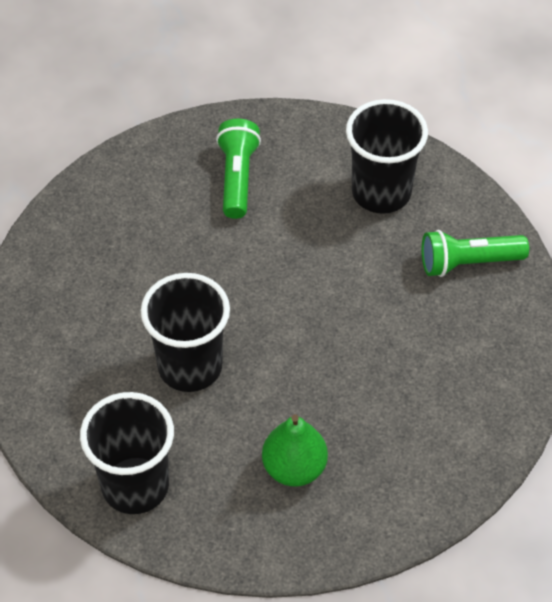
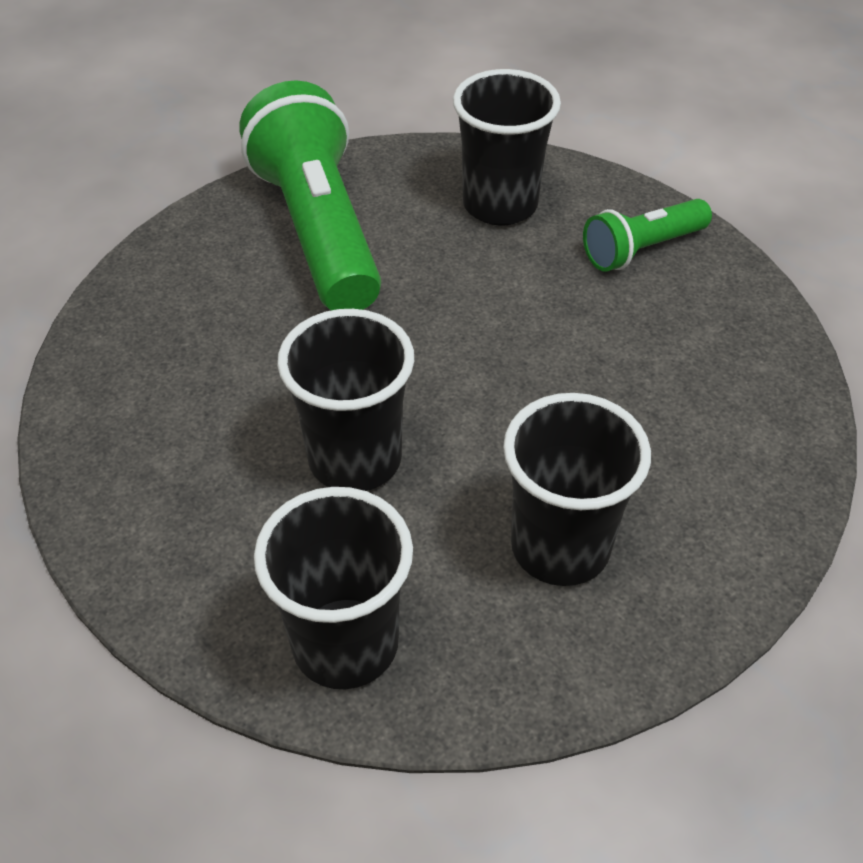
camera: 20 degrees left, 5 degrees down
(237, 178) = (318, 230): green flashlight -> green flashlight, size x1.89
(294, 468) = (560, 547): green pear -> black cup

